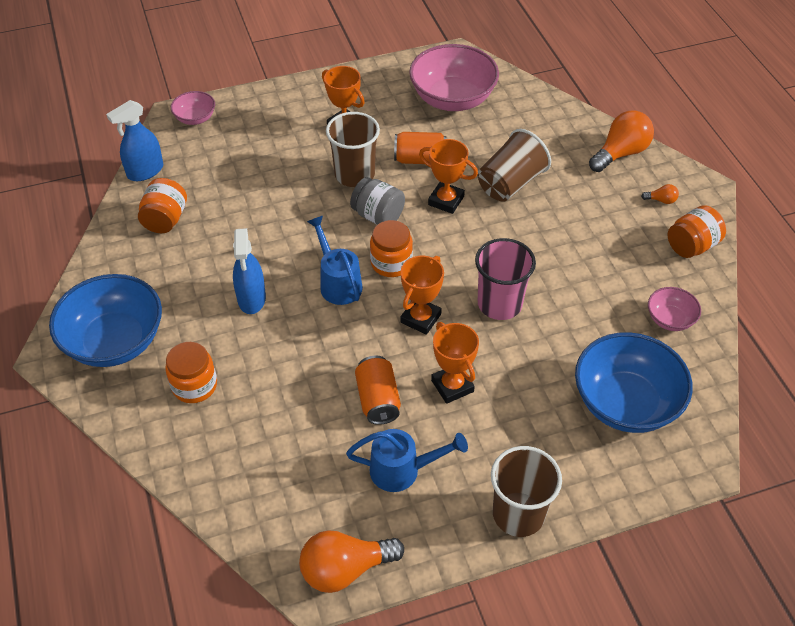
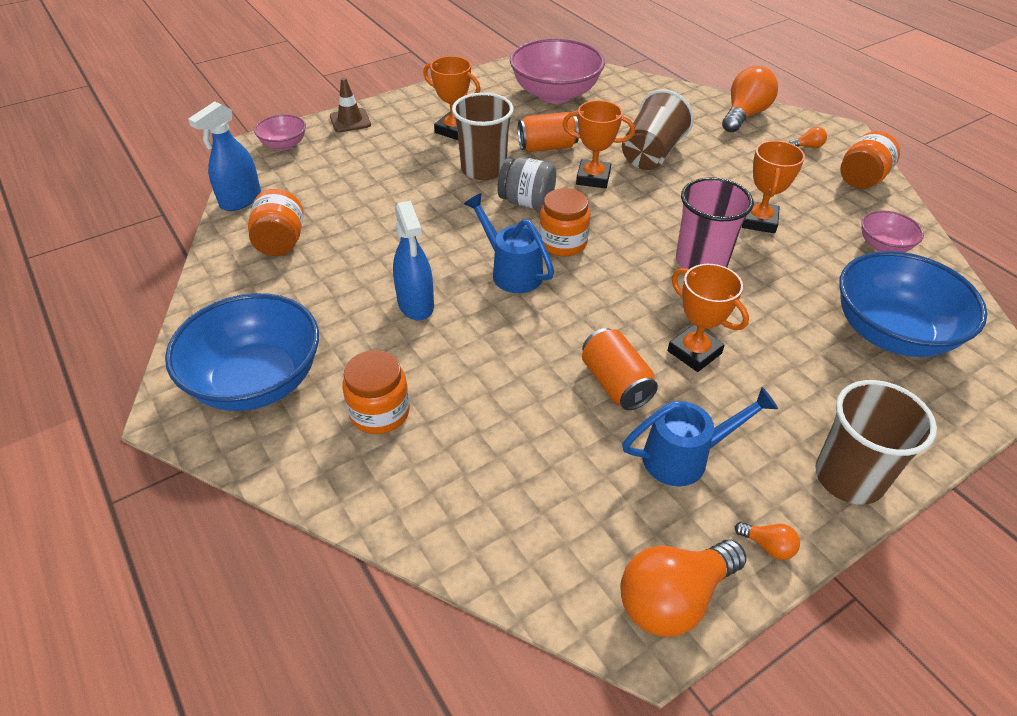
camera: 15 degrees left, 5 degrees down
(258, 100) = (350, 121): none -> brown traffic cone
(421, 318) = (622, 290): orange trophy -> orange trophy (759, 221)
(430, 549) = (768, 546): none -> orange light bulb

